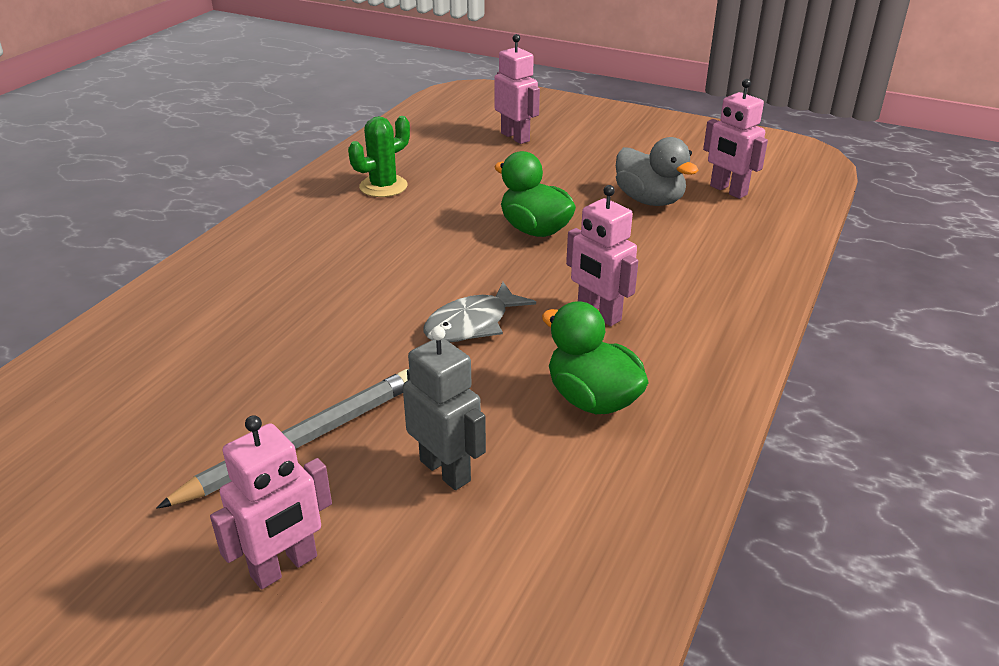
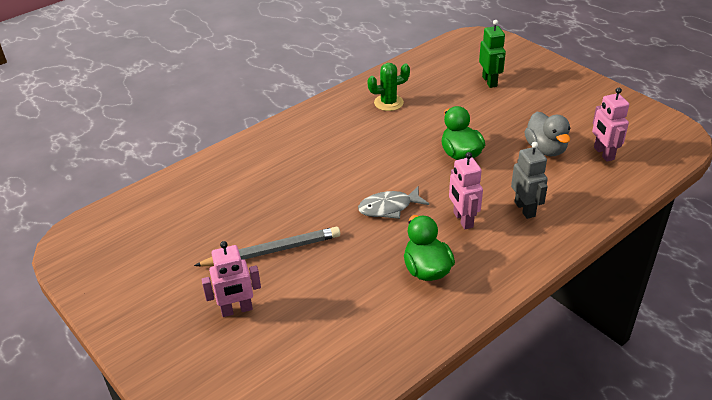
camera: 25 degrees right, 5 degrees up
(445, 470) = (330, 286): grey robot -> grey robot (525, 209)
(515, 137) = (489, 81): pink robot -> green robot

